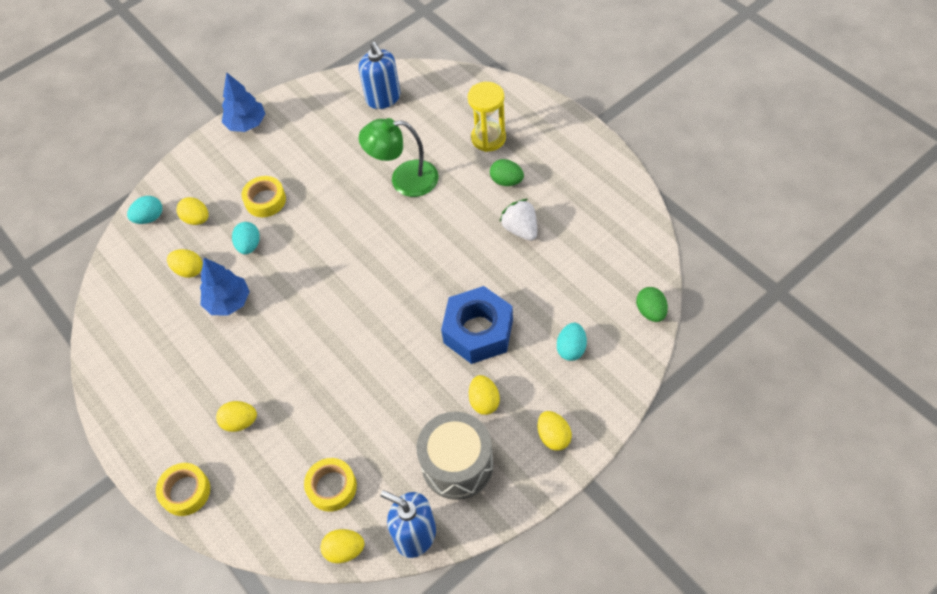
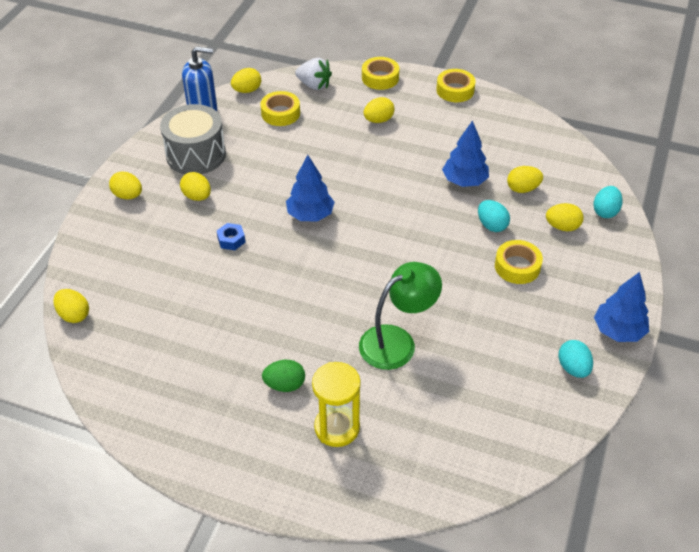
camera: 145 degrees right, 10 degrees down
(128, 428) = (455, 90): none -> yellow tape
(383, 98) = (498, 426): blue soap dispenser -> none
(391, 327) = (310, 215): none -> blue tree
(478, 331) = (231, 240): blue nut -> blue nut, size x0.40
(520, 229) = (241, 340): white strawberry -> white strawberry (314, 85)
(571, 349) = (139, 258): turquoise egg -> turquoise egg (573, 368)
(650, 311) = (74, 315): green egg -> yellow egg

